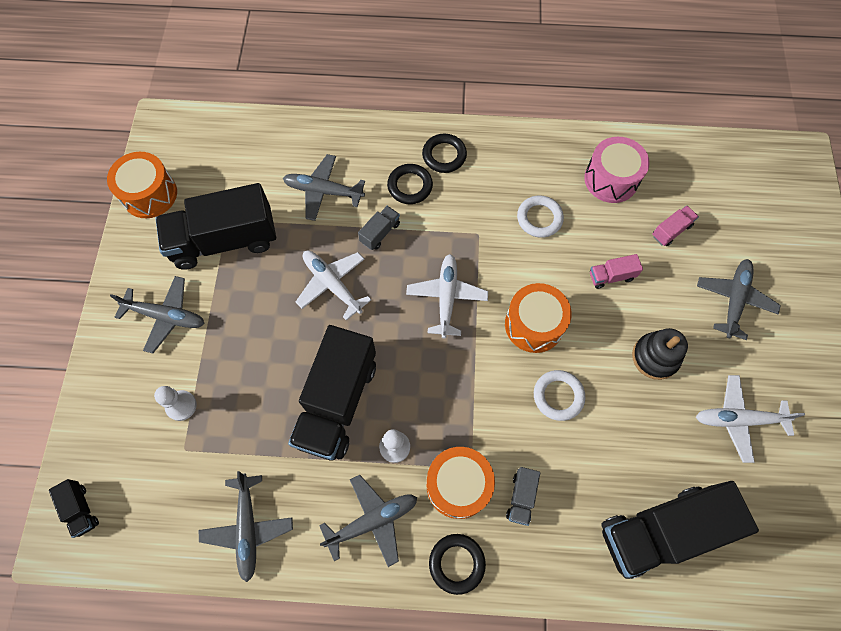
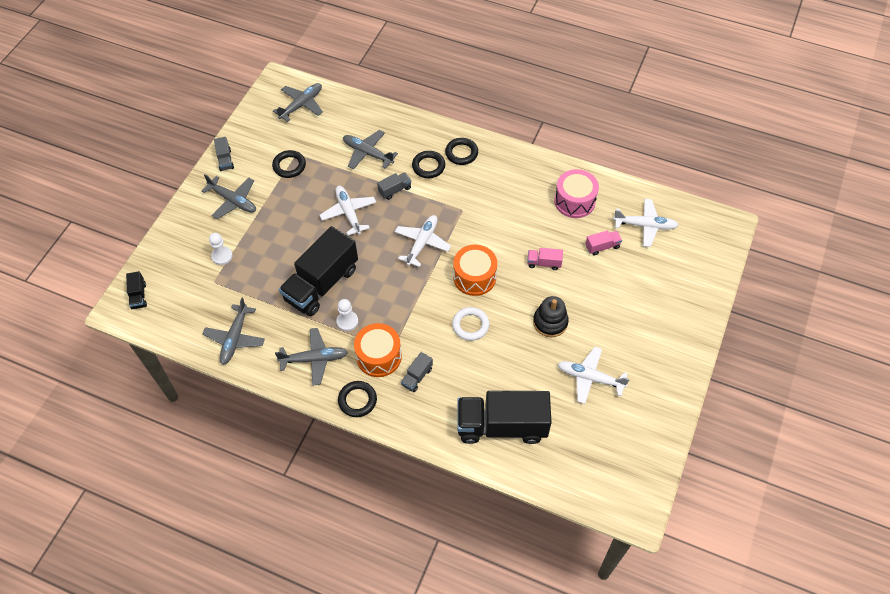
camera: 20 degrees right, 10 degrees down
(131, 258) = (225, 160): none -> grey truck
(149, 194) = (252, 124): orange drum -> none
(225, 240) = (289, 166): black truck -> black ring
(539, 218) = (510, 212): white ring -> none
(708, 186) = (645, 226): none -> white plane
(734, 300) = (625, 304): grey plane -> grey plane (301, 105)

